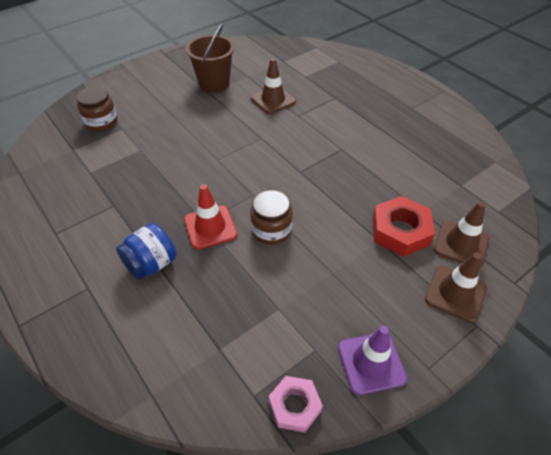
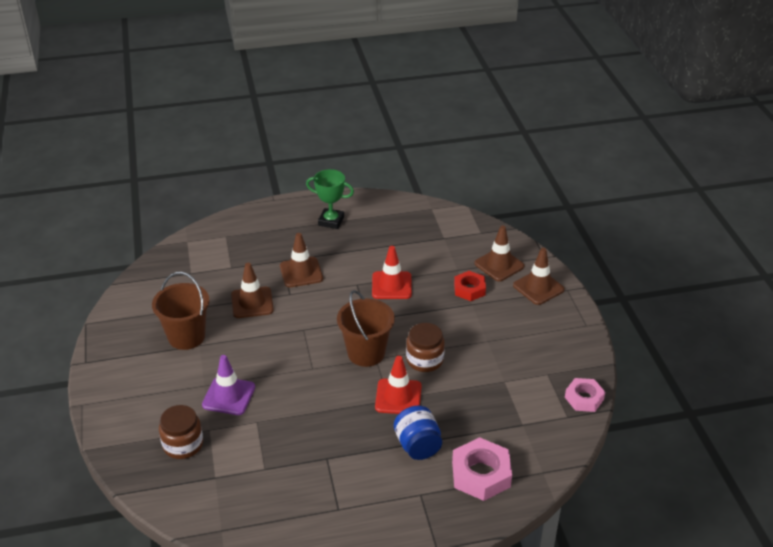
camera: 65 degrees left, 10 degrees down
(129, 332) = (481, 474): none -> pink nut
(256, 185) = (366, 353): none -> brown bucket
(329, 112) = (301, 272): none -> brown traffic cone
(358, 171) = (391, 285): none -> red traffic cone
(371, 363) = (570, 350): purple traffic cone -> purple traffic cone (229, 396)
(400, 231) = (469, 289): red nut -> red nut, size x0.65
(410, 106) = (331, 221): none -> green trophy

